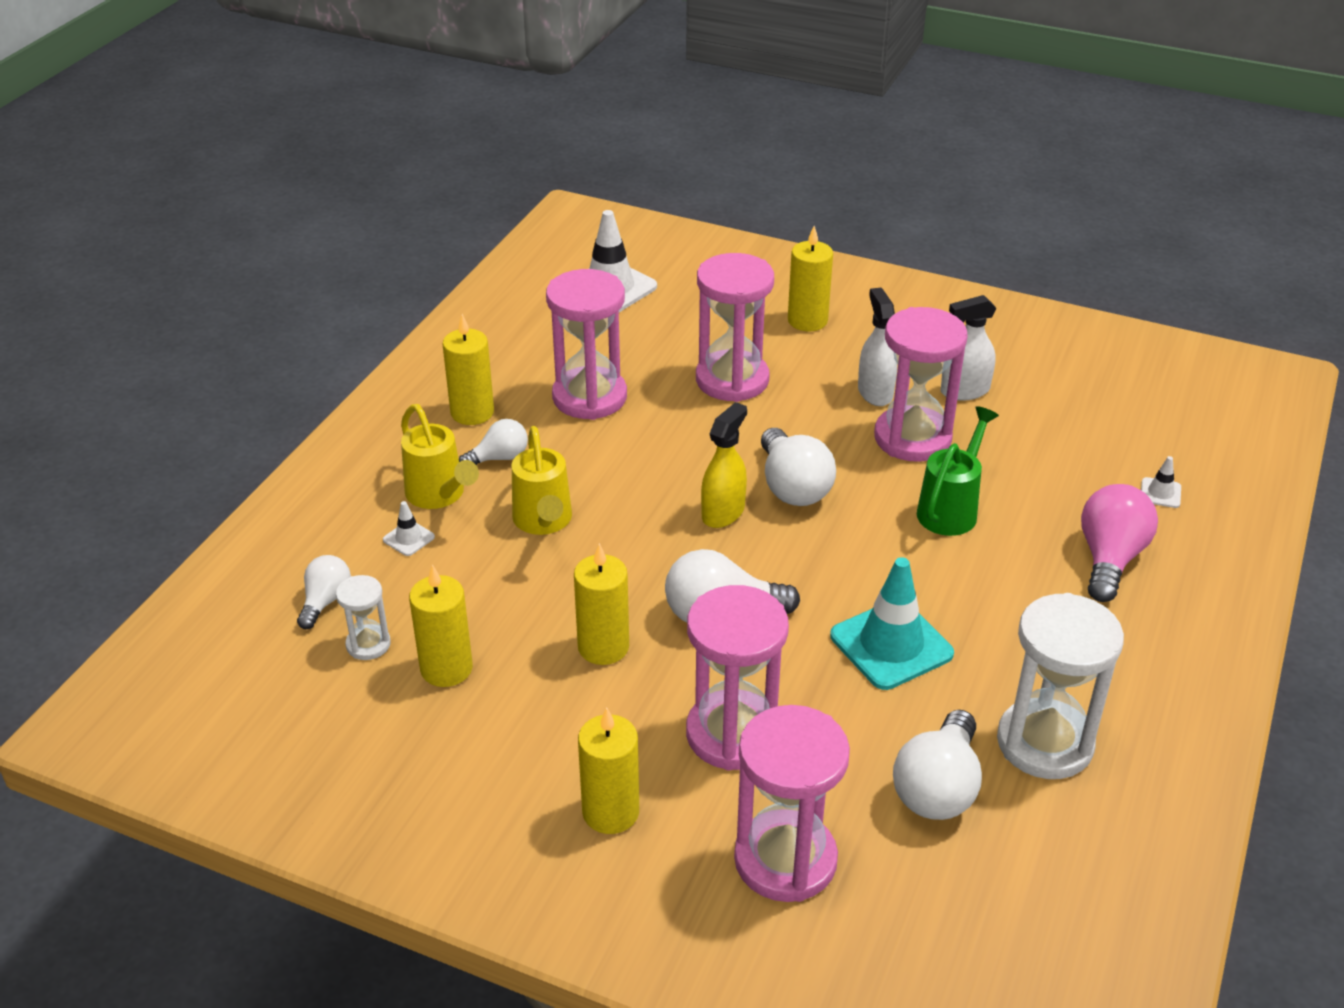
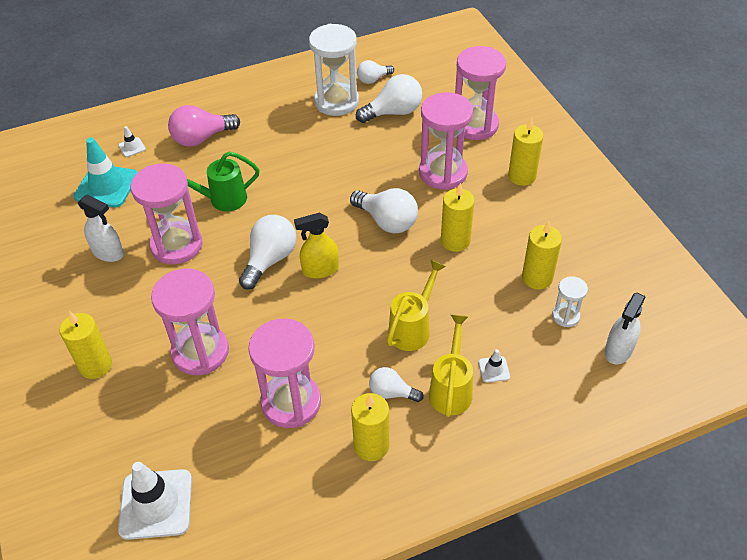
camera: 135 degrees left, 10 degrees up
(325, 601) = (570, 358): white light bulb -> white light bulb (373, 79)
(875, 392) = (147, 285): white spray bottle -> white spray bottle (618, 350)
(891, 645) = (337, 164): turquoise traffic cone -> turquoise traffic cone (106, 186)

